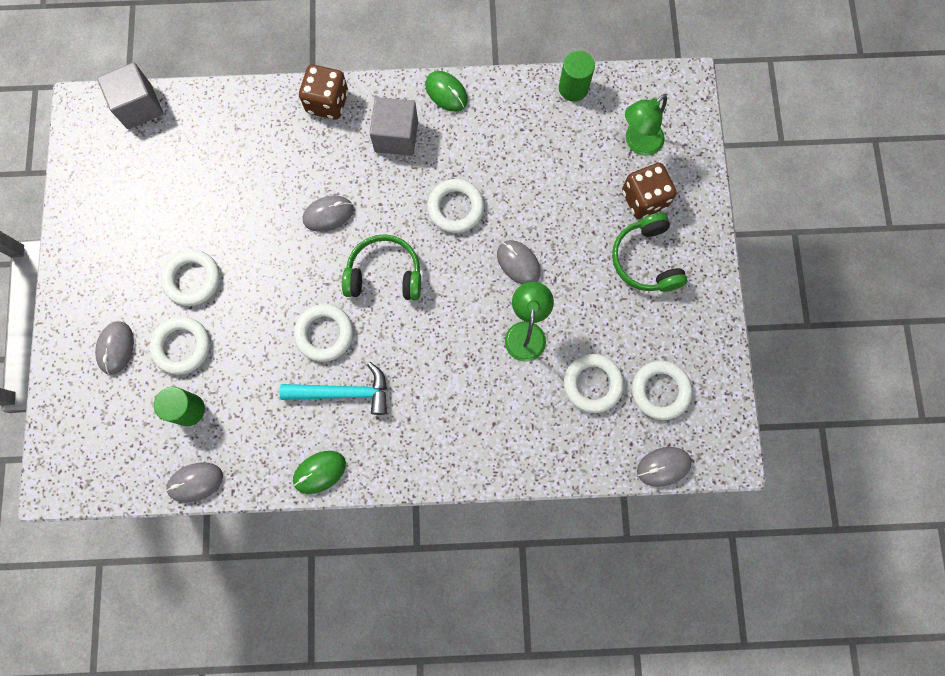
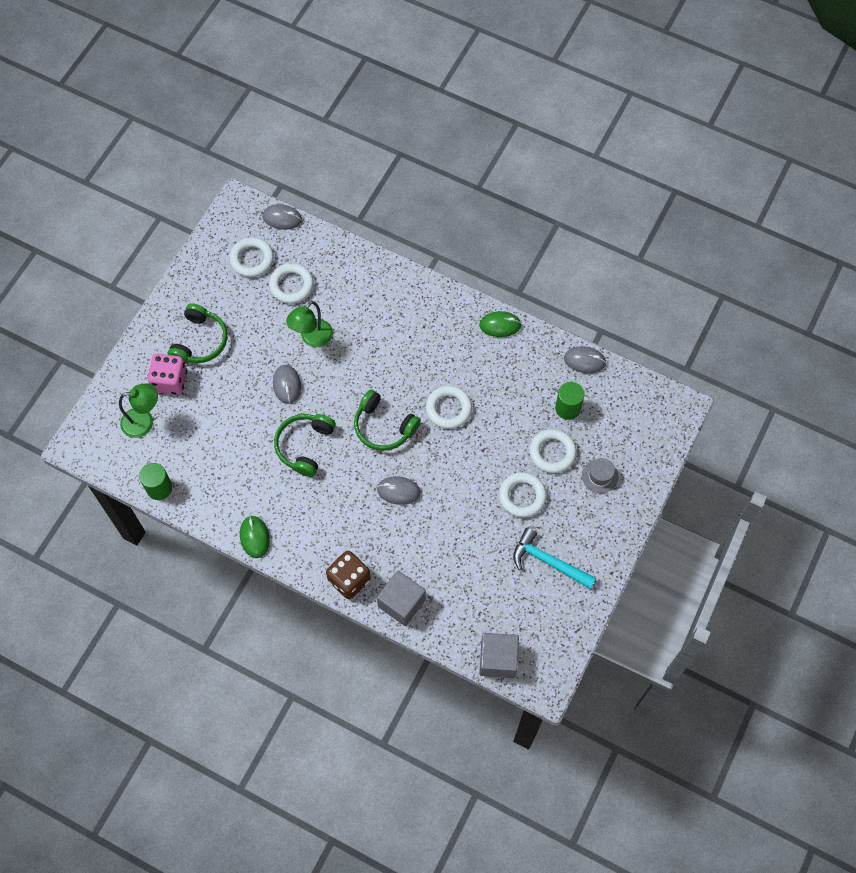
camera: 150 degrees left, 10 degrees down
(116, 348) = (600, 476): grey mouse -> grey hat
(343, 392) = (457, 364): turquoise hammer -> turquoise hammer (548, 561)
(396, 136) = (314, 523): grey cube -> grey cube (401, 603)
(455, 208) = (305, 446): white ring -> green headphones
(644, 199) = (170, 381): brown dice -> pink dice

